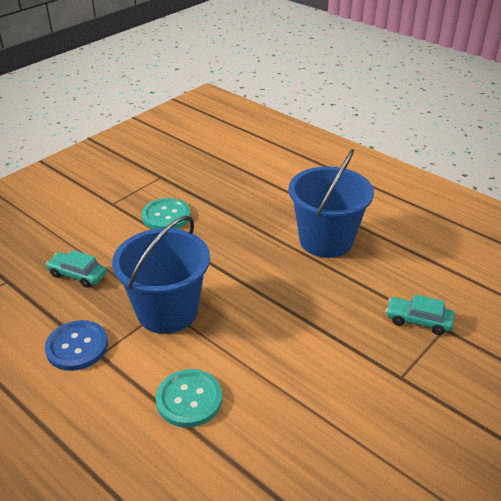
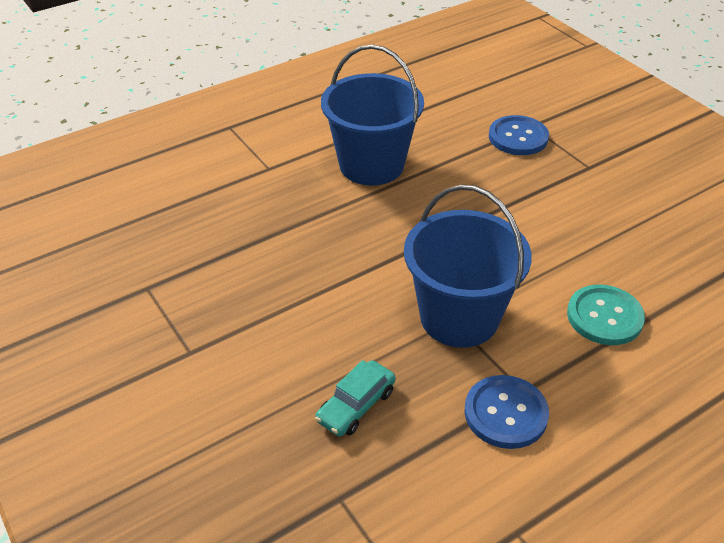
camera: 75 degrees left, 5 degrees up
(166, 216) = (255, 294): turquoise button -> none
(418, 320) = (518, 137): turquoise car -> blue button

